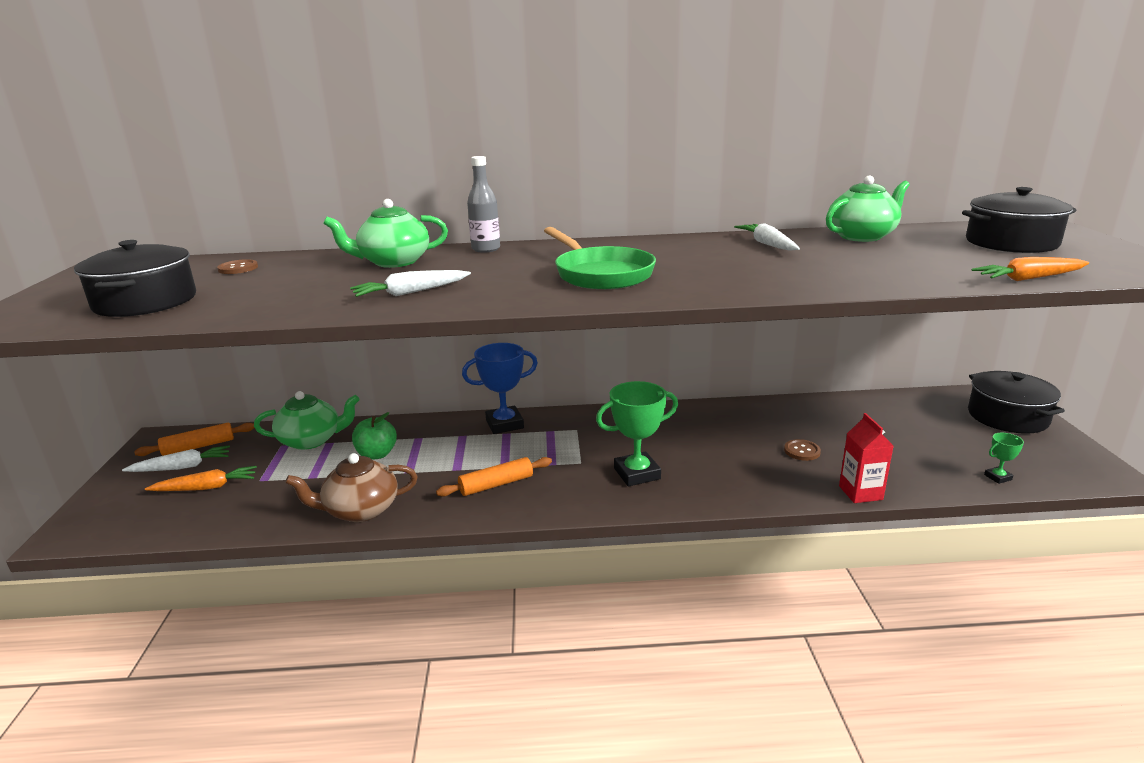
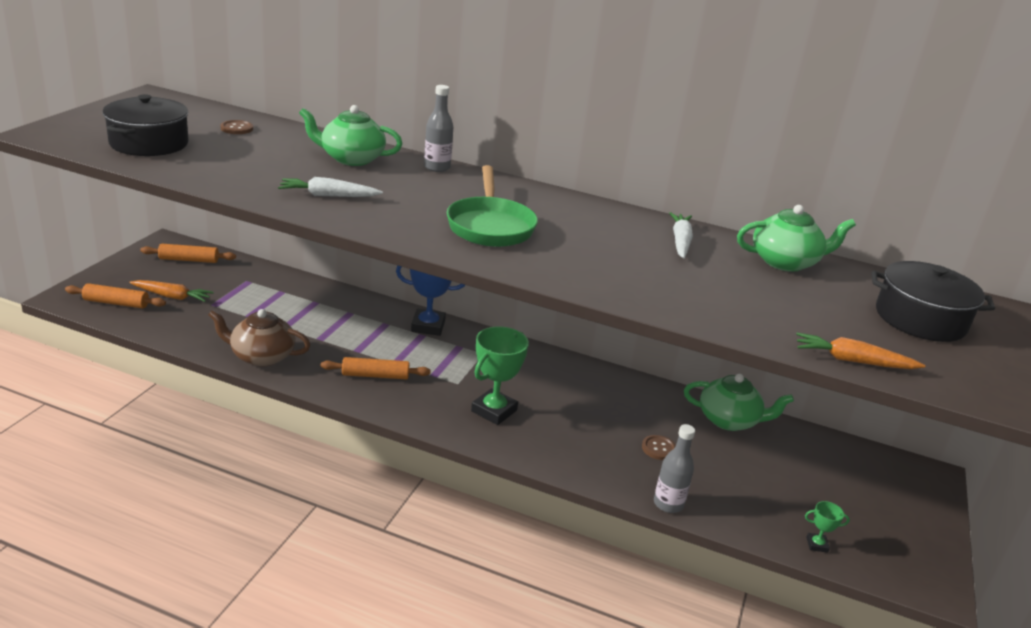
camera: 20 degrees right, 5 degrees up
(140, 517) = (116, 303): none -> orange rolling pin
(181, 467) = (166, 273): white carrot -> none
(311, 440) = (270, 284): green teapot -> green teapot (729, 420)
(377, 454) = (308, 315): green apple -> none
(637, 474) = (494, 411): green trophy -> green trophy turned 60 degrees counterclockwise
(860, 493) = (668, 504): red carton -> grey bottle
(1007, 417) = (908, 498): black pot -> none

